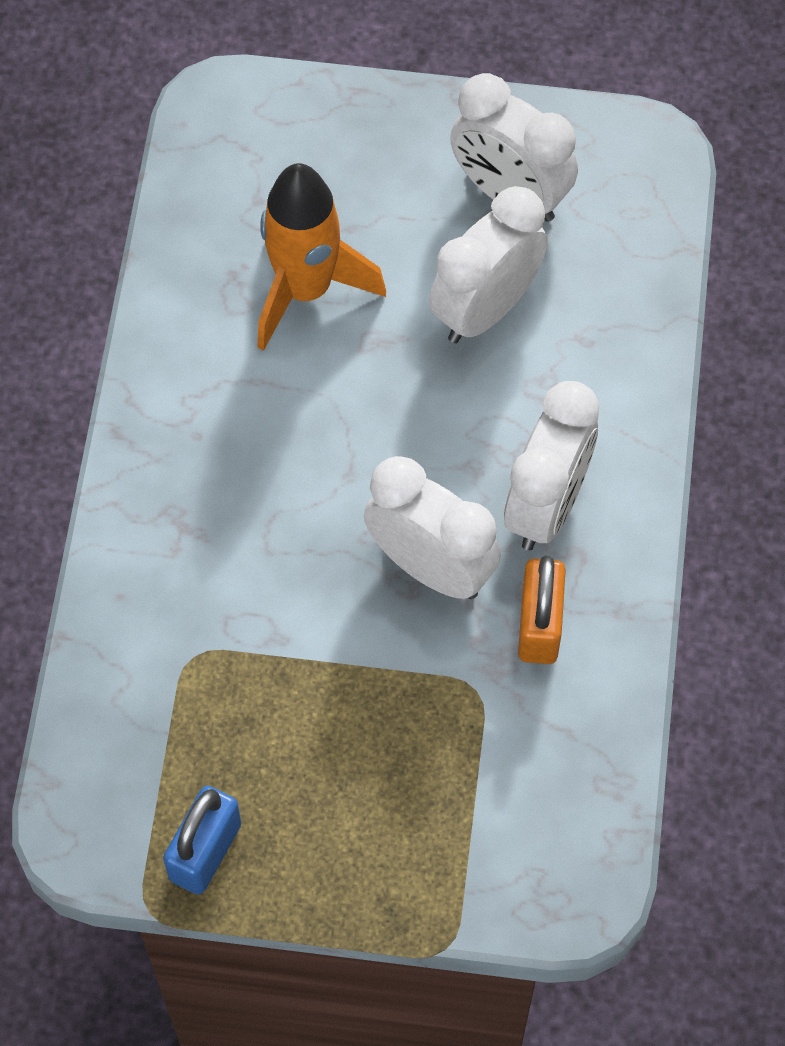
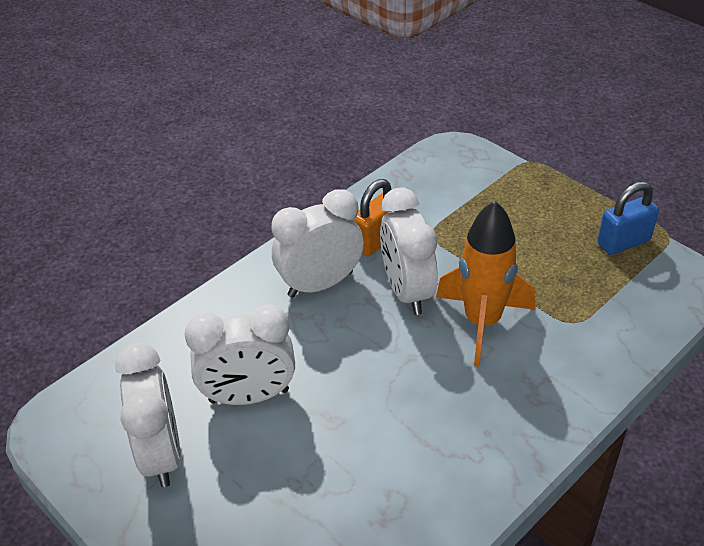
camera: 140 degrees left, 20 degrees down
(306, 289) = (344, 478): orange rocket -> orange rocket (482, 322)

